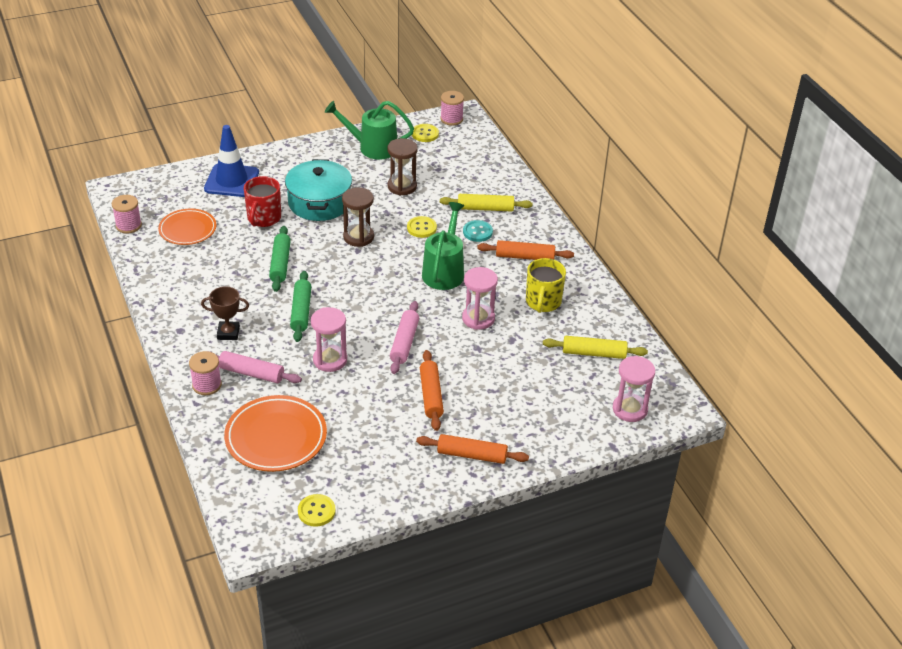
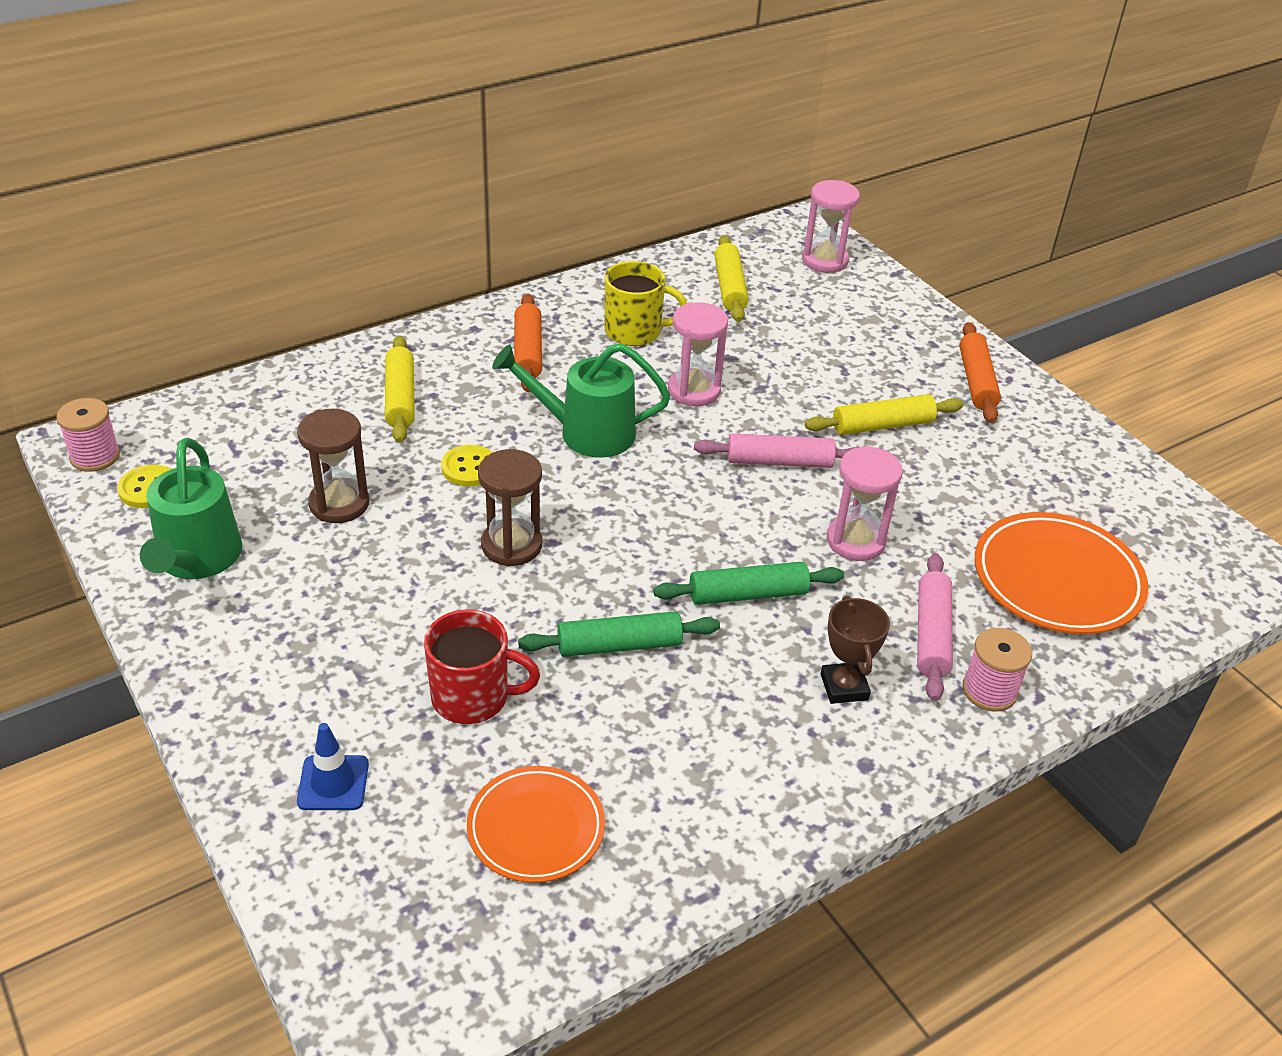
camera: 100 degrees left, 0 degrees up
(128, 225) = (541, 959): pink spool -> none
(231, 181) = (333, 783): blue traffic cone -> blue traffic cone, size x0.56
(316, 511) = (1167, 515): yellow button -> none
(319, 202) = (405, 616): turquoise pot -> none
(431, 395) = (882, 425): orange rolling pin -> yellow rolling pin
(477, 232) = (470, 403): turquoise button -> none

